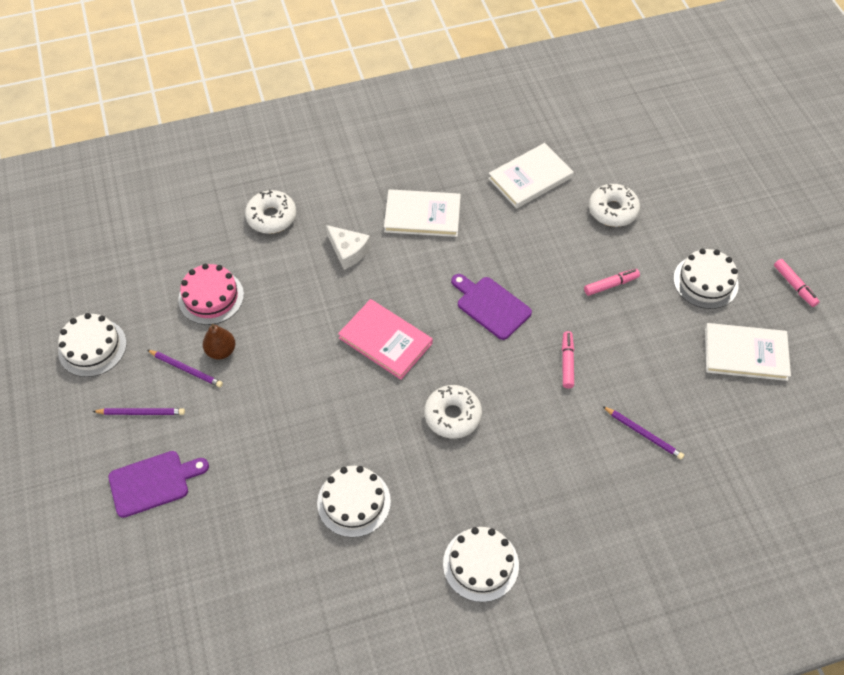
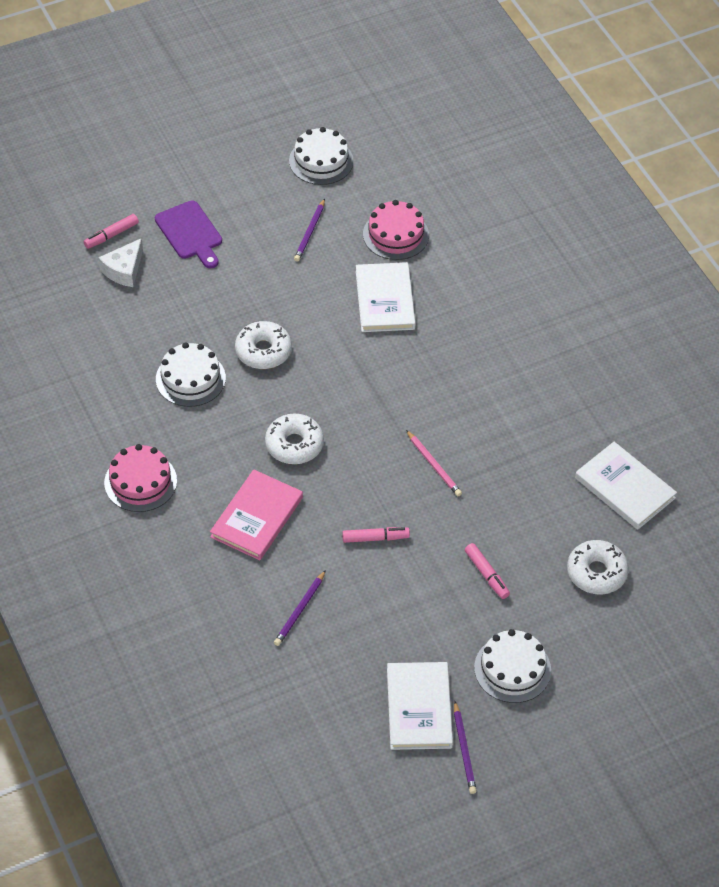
camera: 80 degrees right, 5 degrees down
(141, 412) = (258, 210): purple pencil -> purple pencil (464, 750)
(221, 351) = (335, 254): brown pear -> none
(271, 217) = (507, 264): white donut -> white donut (263, 351)
(348, 251) = (478, 334): white cheese -> white cheese (124, 270)
(385, 340) = (372, 380): pink book -> pink book (257, 517)
(422, 215) = (542, 392): white book -> white book (385, 300)
(480, 564) = (140, 482): white cake -> pink cake
(491, 306) = (434, 465): purple cutting board -> pink pencil
(794, 286) = (527, 763): pink marker -> pink marker (111, 235)

